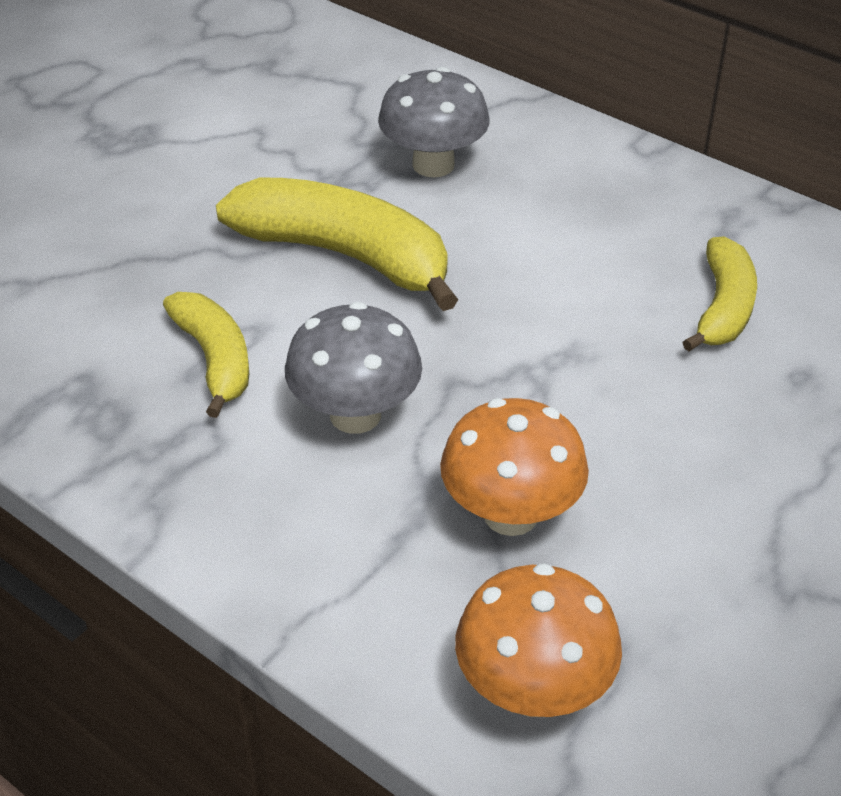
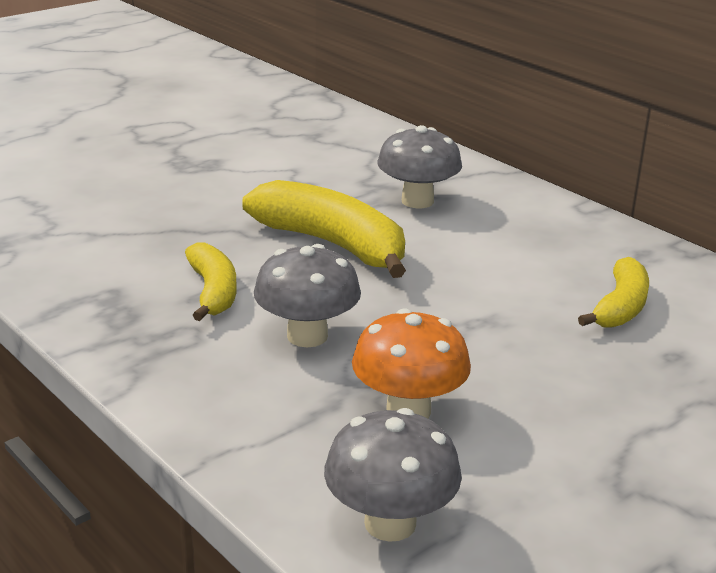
camera: 10 degrees right, 15 degrees down
(533, 690) = (390, 523): orange mushroom -> grey mushroom

